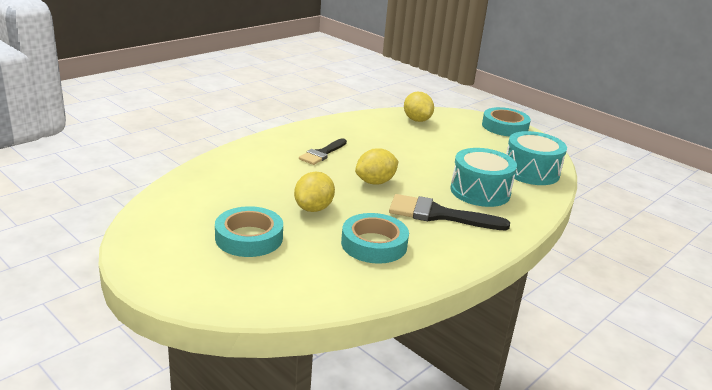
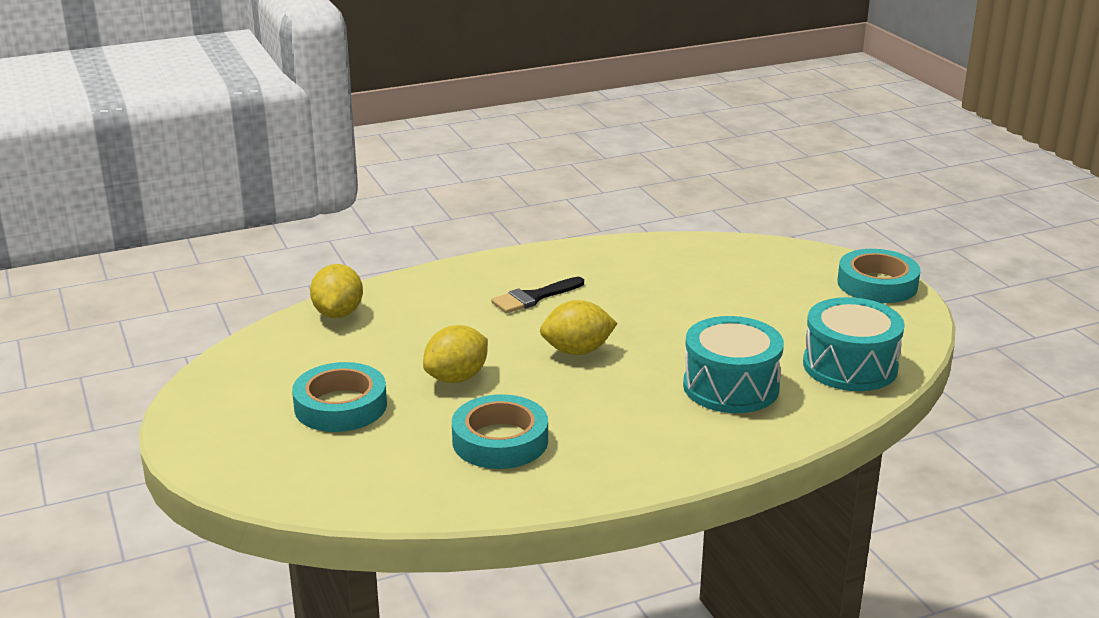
camera: 25 degrees right, 0 degrees up
(417, 120) = (730, 258): yellow lemon -> yellow lemon (338, 314)
(438, 215) = (631, 413): black brush -> none

